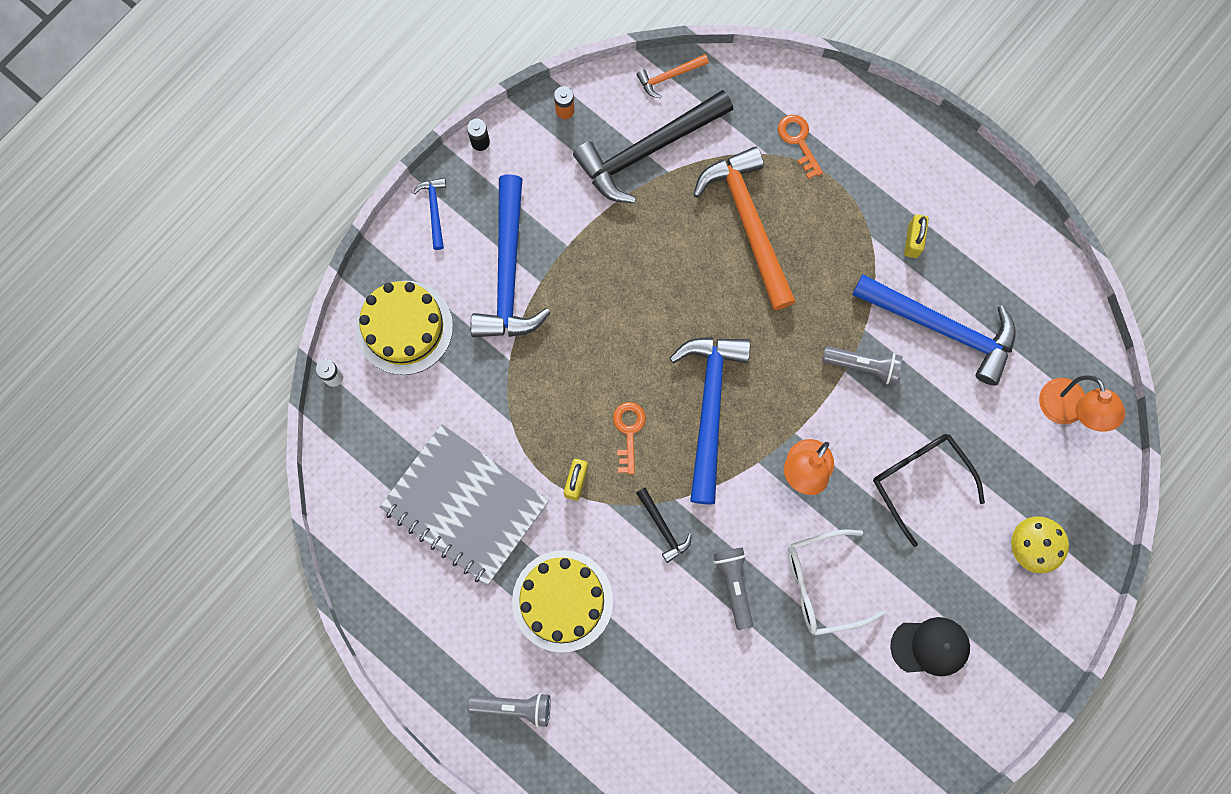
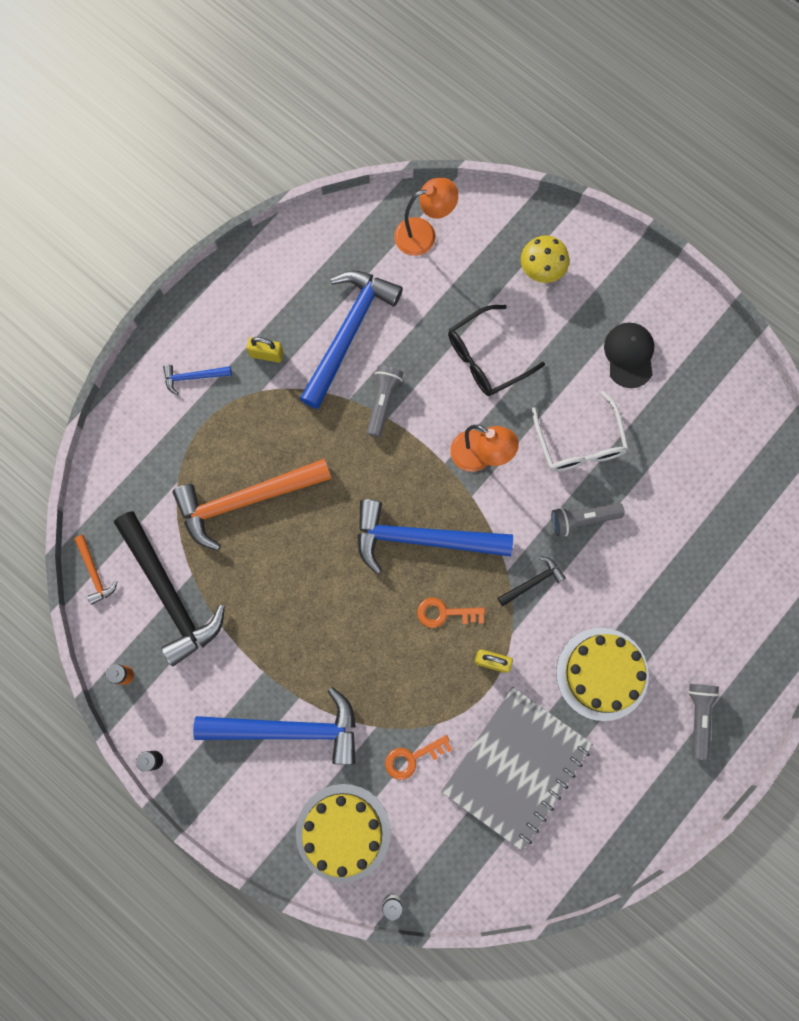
camera: 90 degrees left, 0 degrees up
(434, 210) = (223, 805): blue hammer -> blue hammer (193, 377)
(798, 141) = (166, 452): orange key -> orange key (412, 758)

